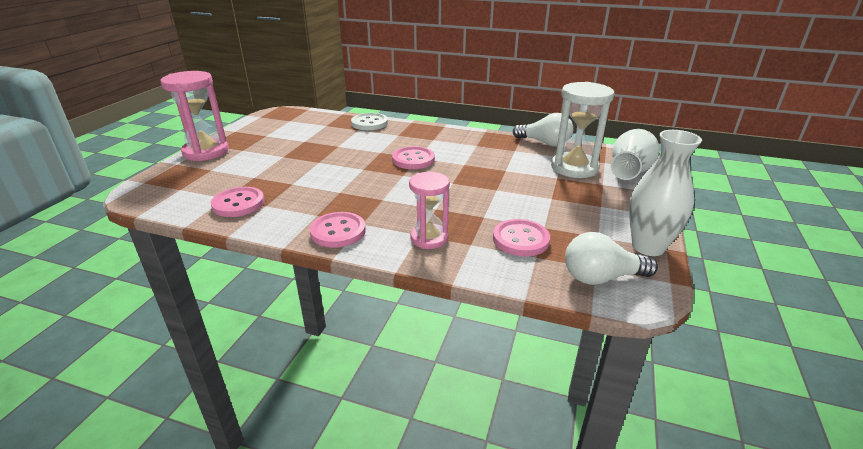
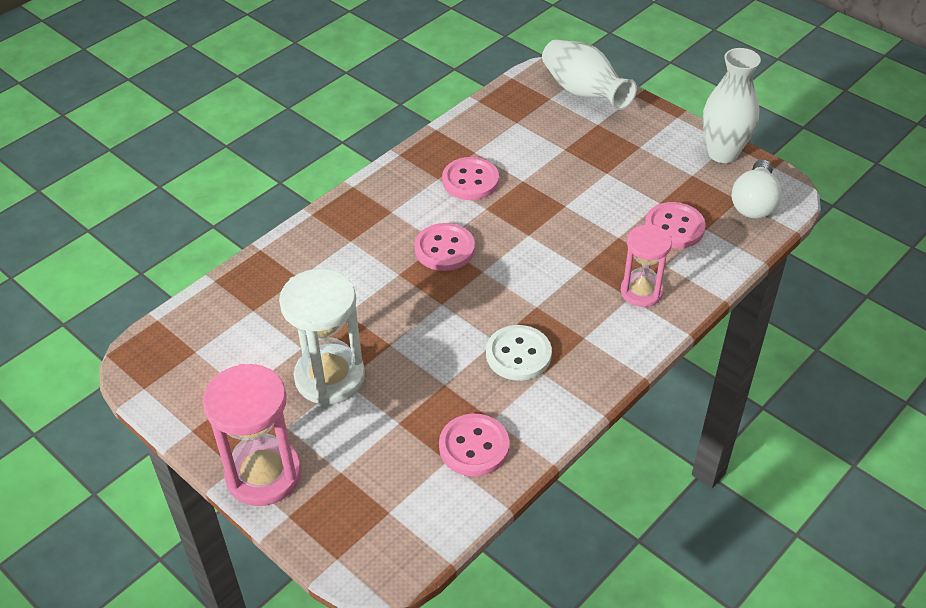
camera: 65 degrees left, 15 degrees up
(338, 231) = (592, 361): pink button -> pink button (470, 180)
(369, 123) = (283, 259): white button -> white button (518, 354)
(545, 143) = (472, 119): white light bulb -> none
(574, 168) = (550, 126): white hourglass -> white hourglass (330, 377)

